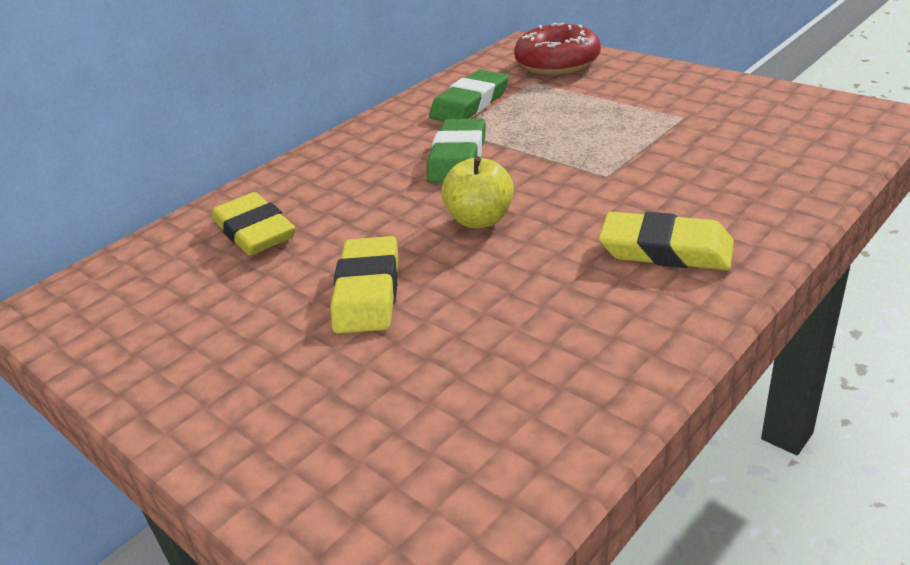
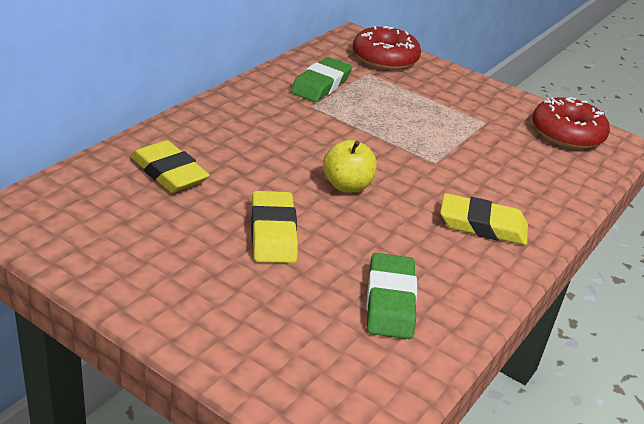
camera: 15 degrees left, 0 degrees up
(458, 158) = (320, 131): green eraser -> green eraser (390, 301)
(800, 115) = (567, 134): none -> red donut

